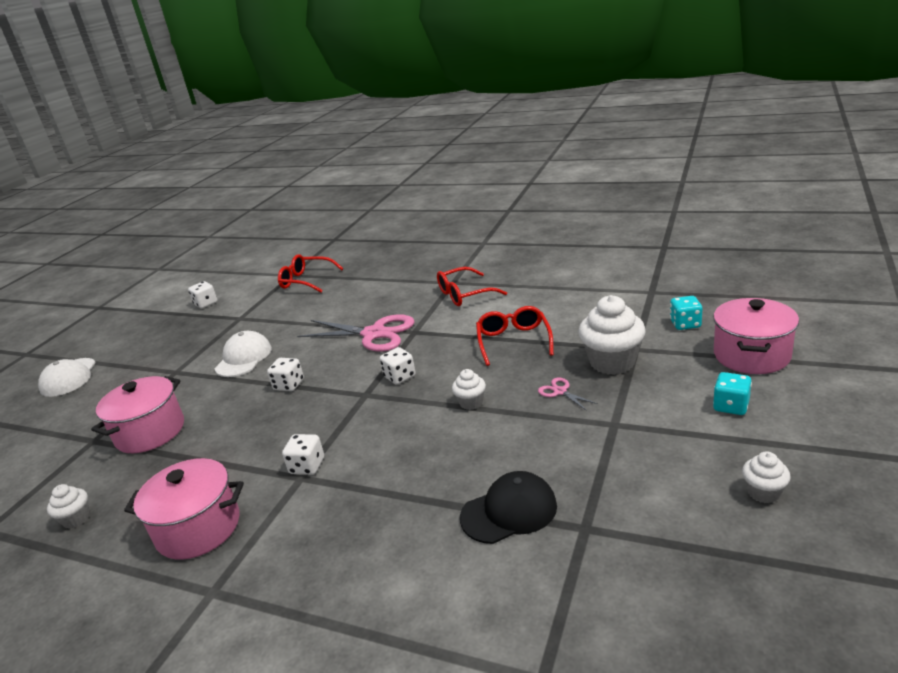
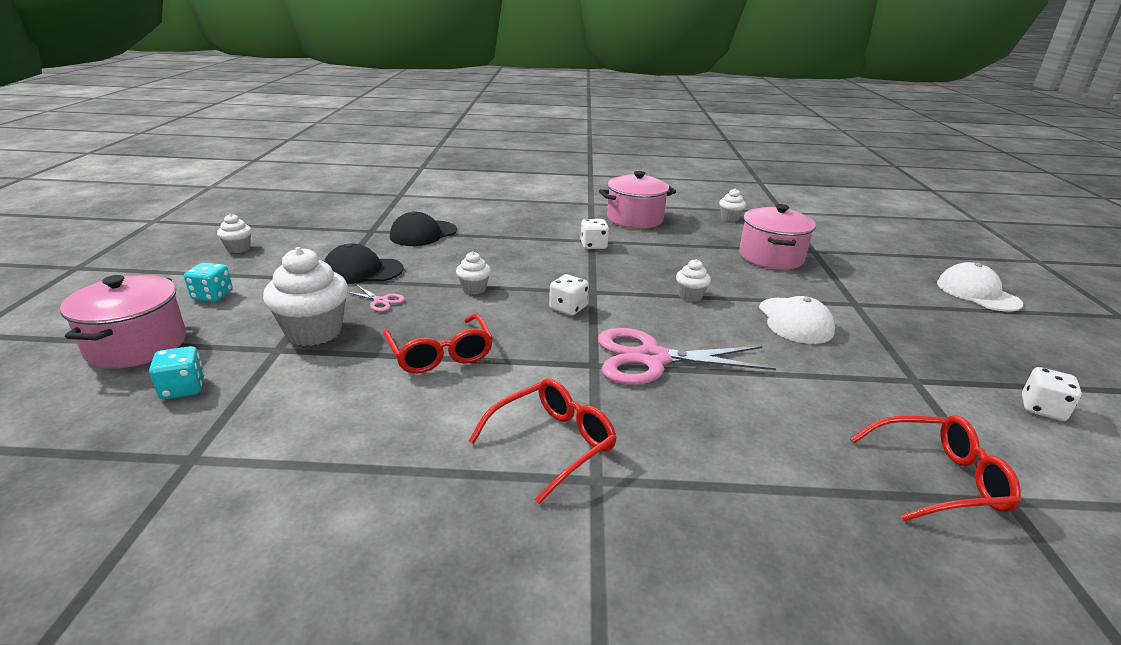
camera: 155 degrees right, 0 degrees up
(289, 385) = (690, 296): white dice -> white cupcake
(584, 435) = (362, 271): none -> black cap

